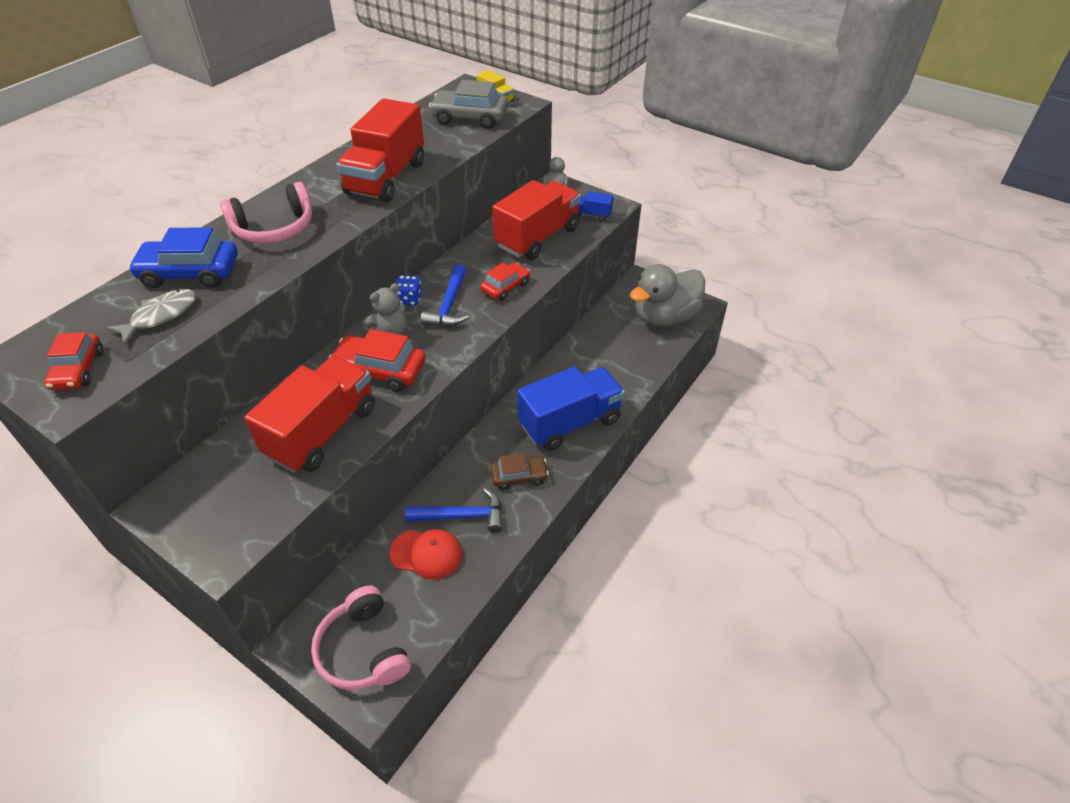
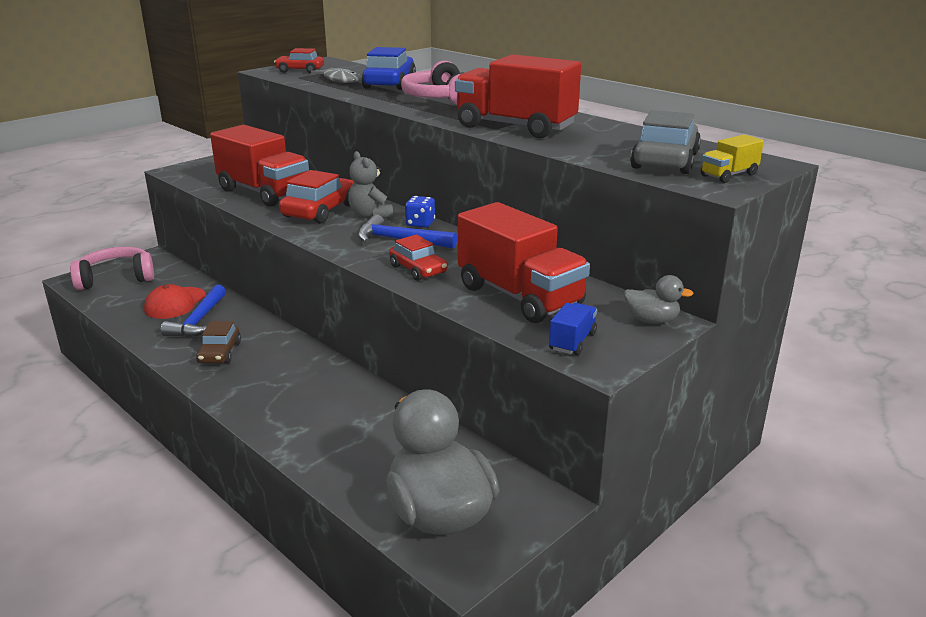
camera: 100 degrees right, 20 degrees down
(570, 422) = (271, 392): blue truck -> none

